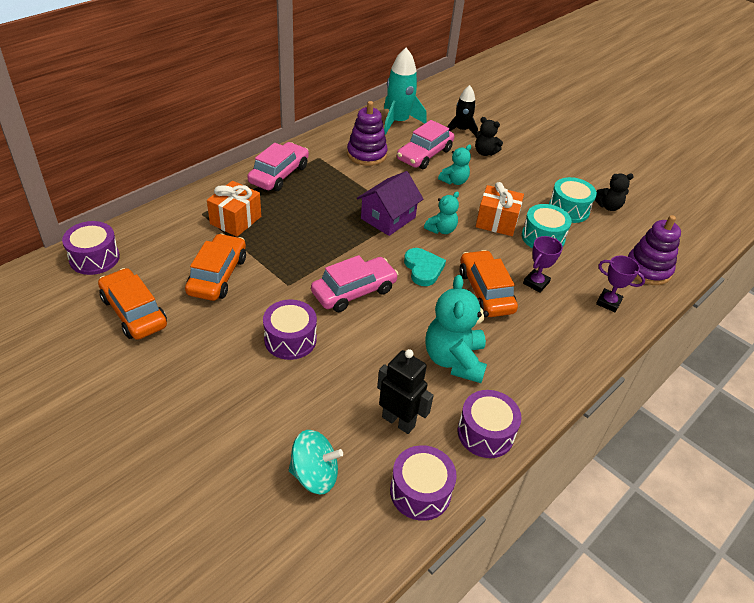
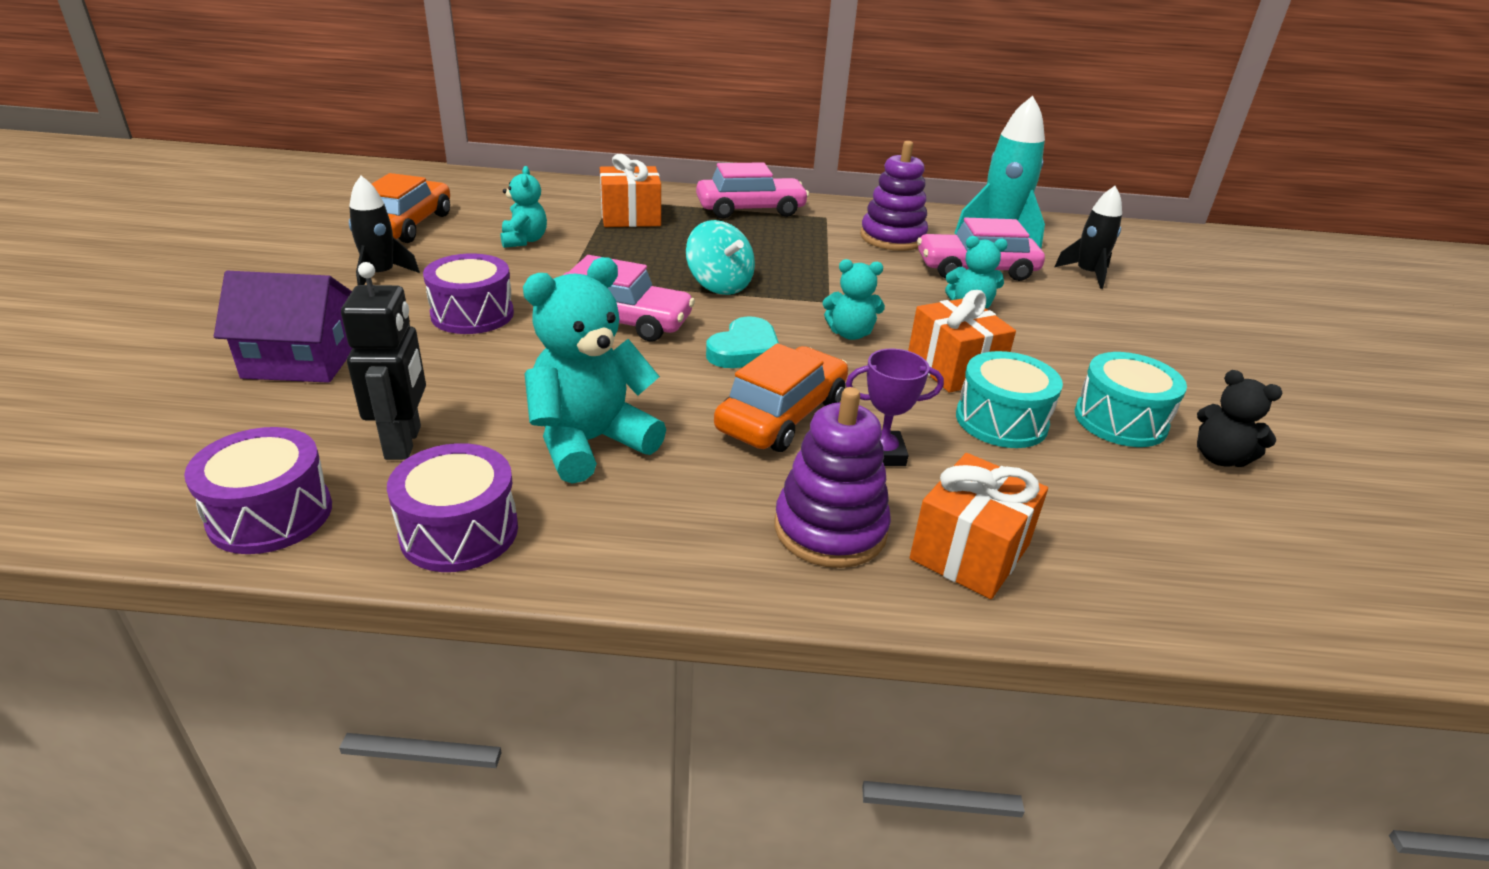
camera: 50 degrees right, 10 degrees down
(94, 258) = (462, 184): purple drum -> none
(197, 353) = (381, 275): none -> black rocket
(217, 275) = (524, 240): orange car -> turquoise teddy bear
(314, 475) = (238, 417): turquoise spinning top -> turquoise spinning top (719, 285)
(388, 218) = (800, 292): purple house -> purple house (301, 360)
(485, 152) = (1082, 306): black teddy bear -> none
(608, 302) = (970, 552): purple trophy -> orange gift
(648, 269) = (1150, 570): purple stacking toy -> purple stacking toy (830, 529)

